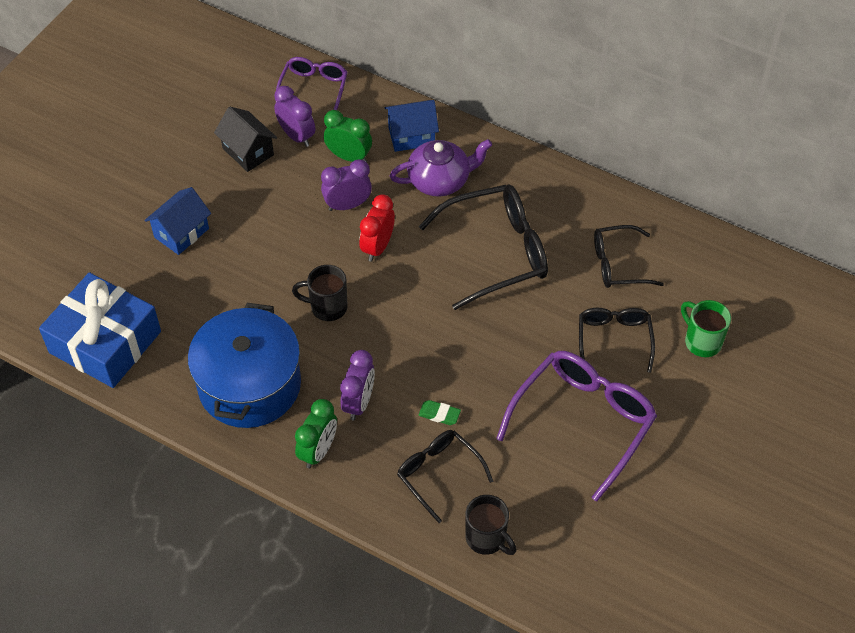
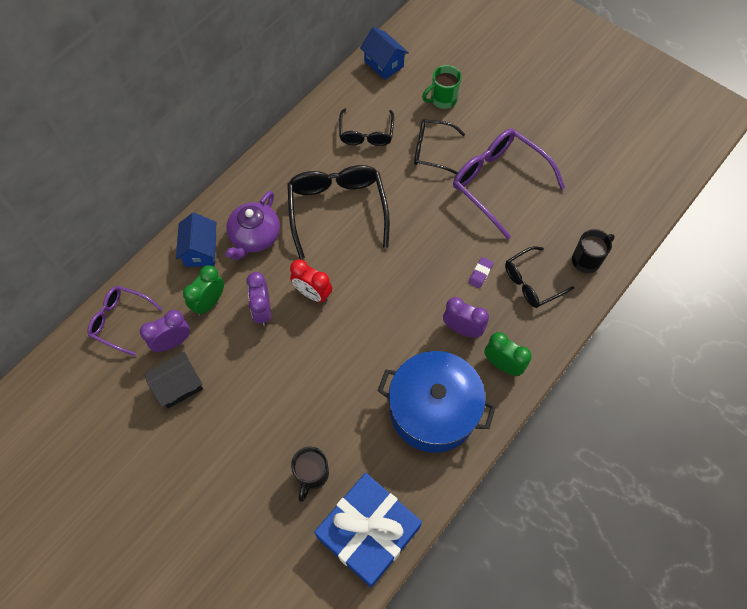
camera: 80 degrees left, 10 degrees up
(181, 233) = (259, 454): blue house -> blue house (384, 64)
(327, 307) = (366, 340): black mug -> black mug (312, 475)
(439, 414) = (480, 274): green eraser -> purple eraser
(440, 180) = (255, 237): purple teapot -> purple teapot turned 150 degrees counterclockwise

